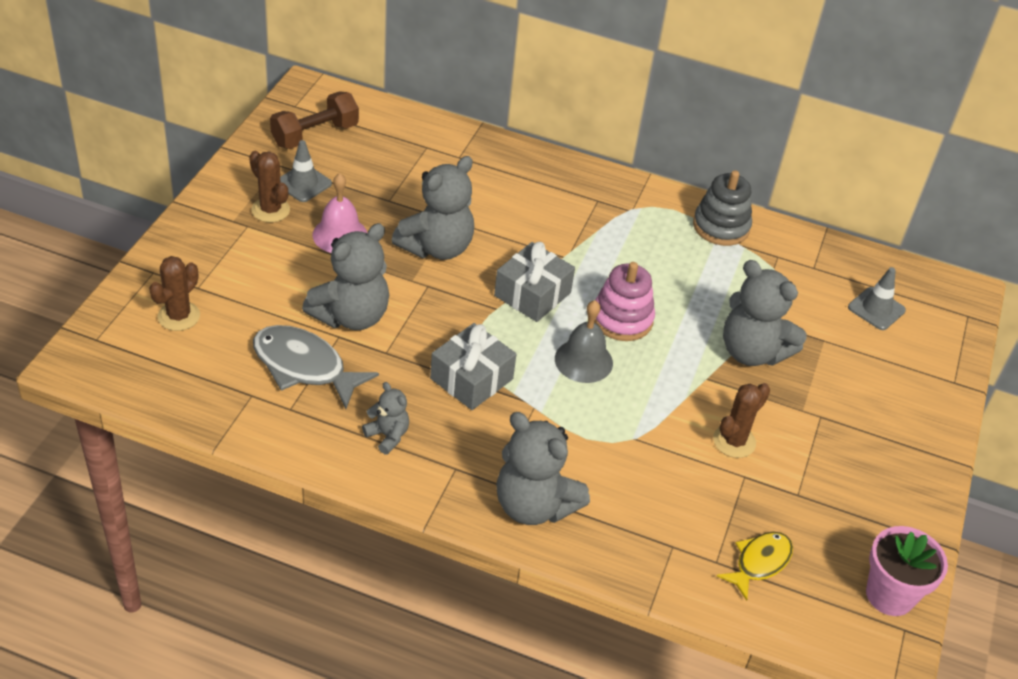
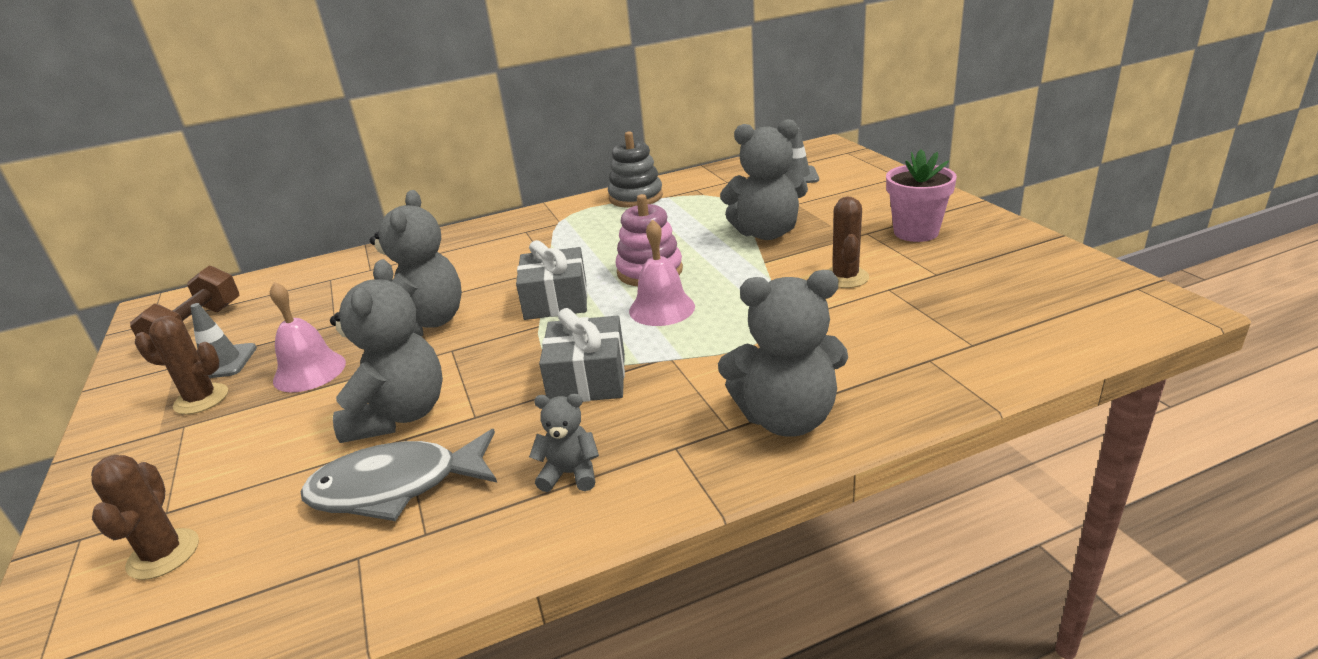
camera: 35 degrees left, 15 degrees down
(583, 360) = (662, 308): grey bell -> pink bell
(759, 563) = (996, 323): yellow fish -> none
(889, 595) = (1091, 279): pink flower pot -> pink flower pot (916, 232)

